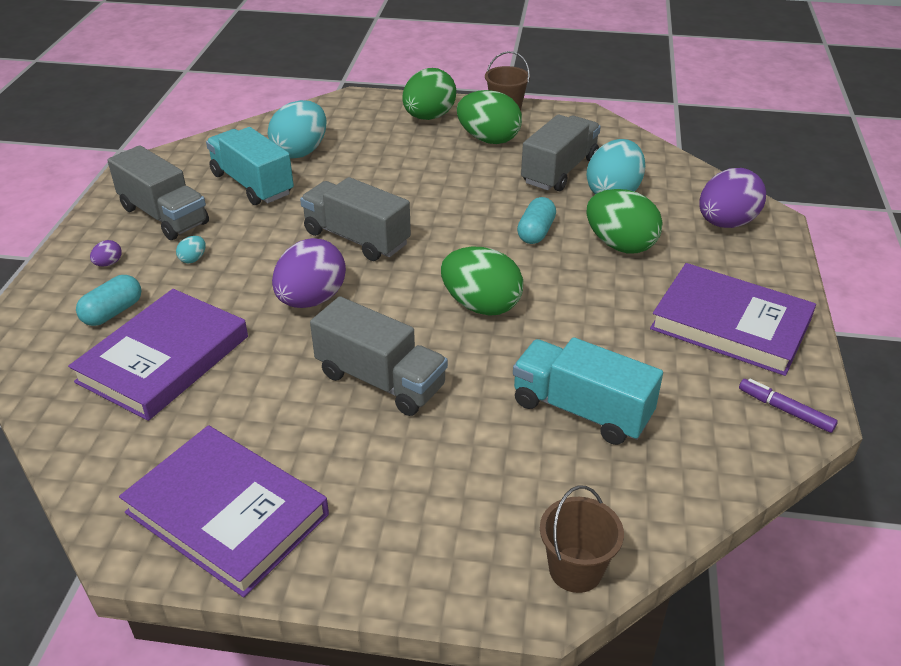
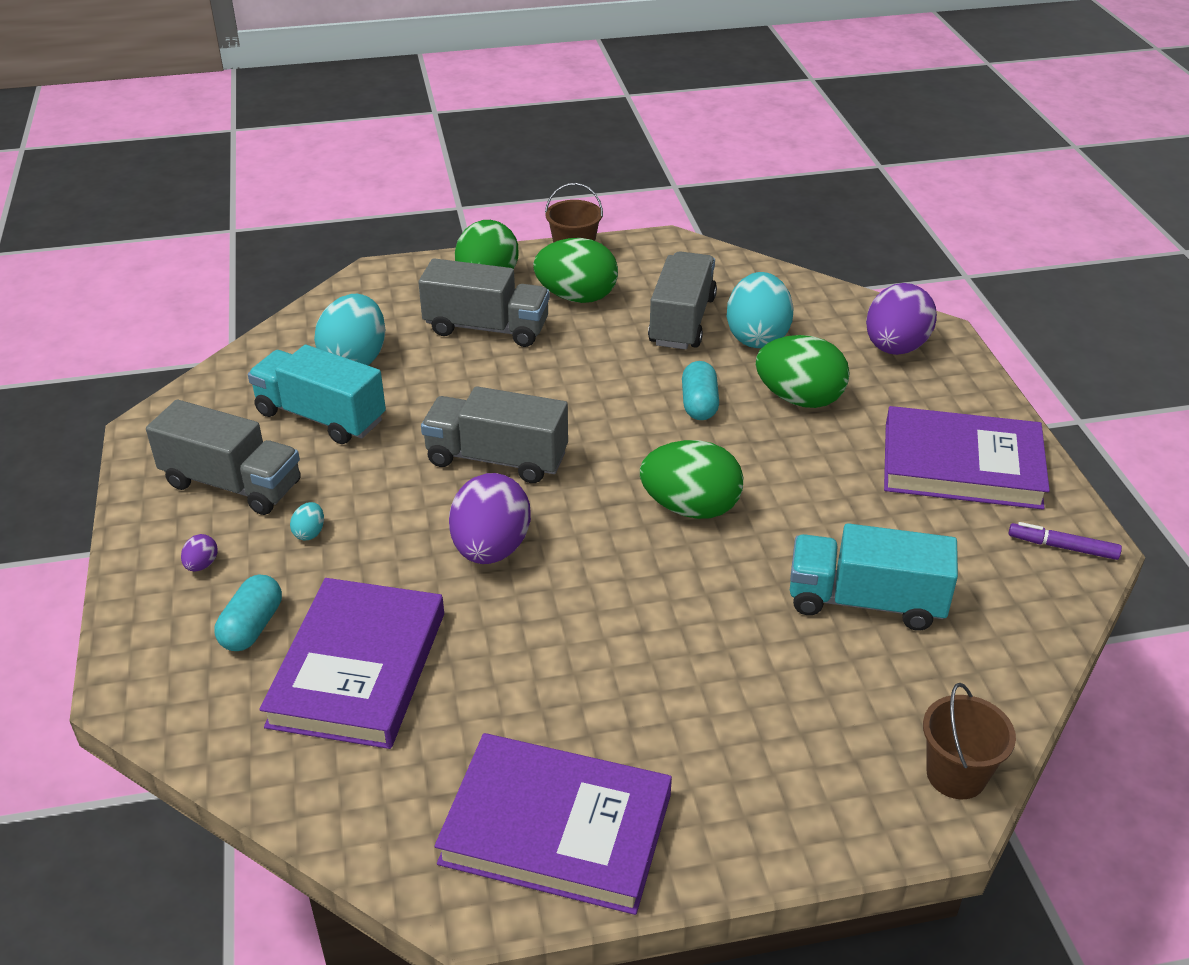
camera: 20 degrees left, 0 degrees up
(380, 380) = (632, 626): grey truck -> grey truck (487, 328)

